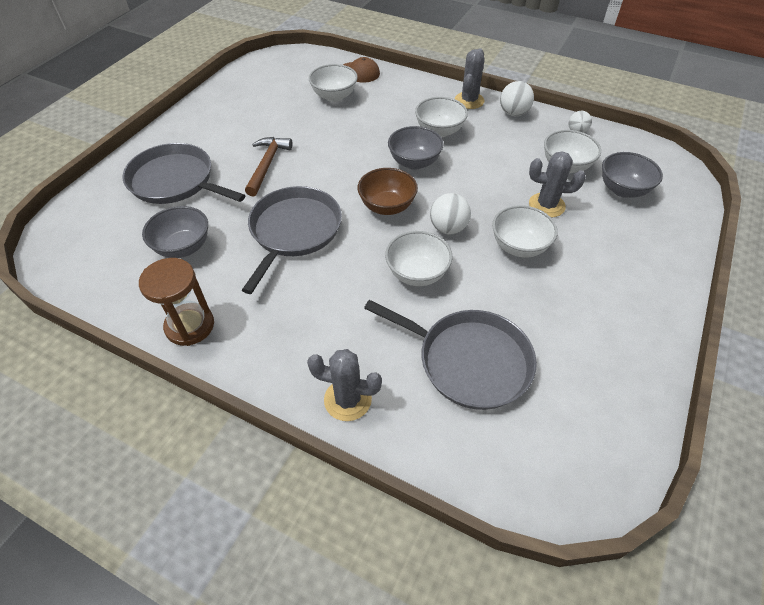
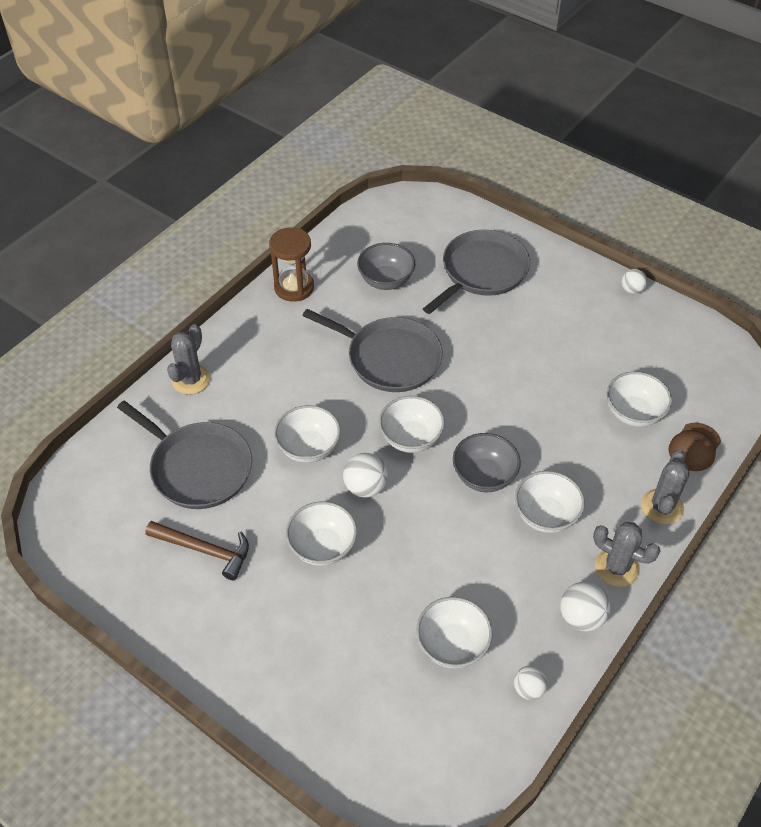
camera: 100 degrees right, 0 degrees up
(204, 99) = (631, 290): none -> white ball
(267, 165) = (498, 342): brown hammer -> brown hammer (204, 550)
(387, 206) = (411, 438): brown bowl -> white bowl
(469, 361) = (198, 467): grey pan -> grey pan turned 90 degrees counterclockwise
(546, 205) = (382, 596): grey cactus -> grey cactus (662, 507)
(623, 190) = (393, 699): grey bowl -> none

